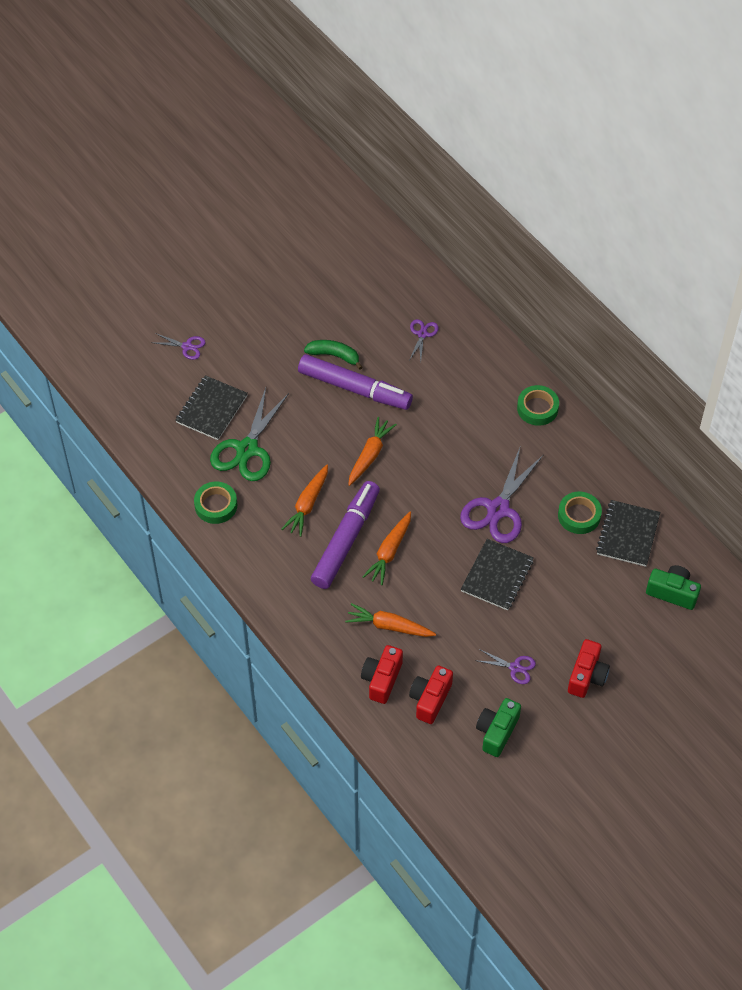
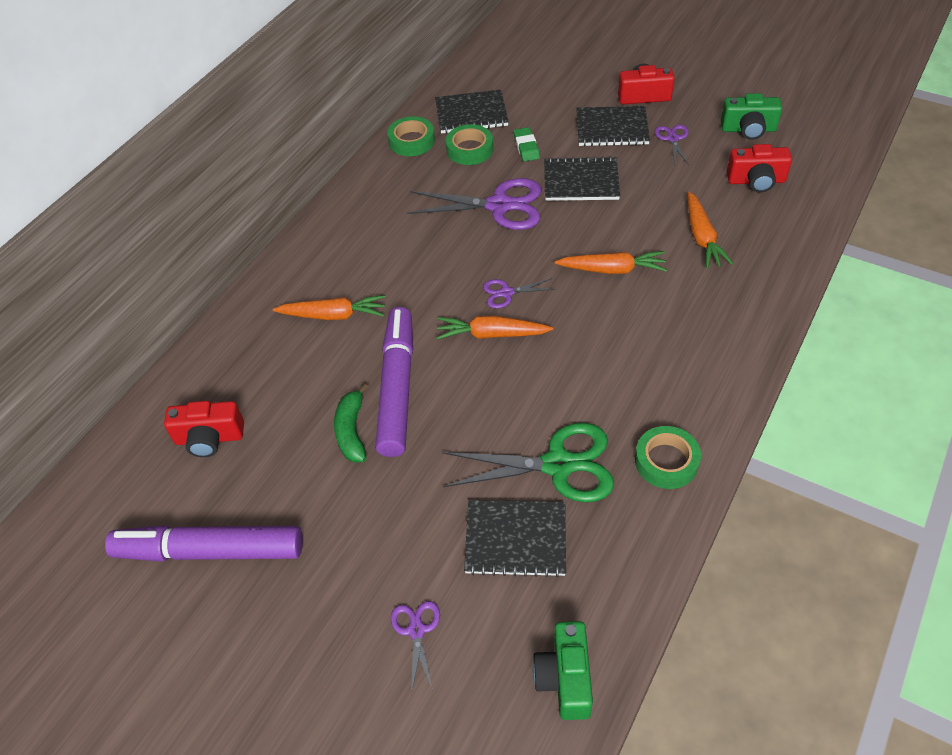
camera: 110 degrees left, 5 degrees down
(307, 504) = (600, 366): orange carrot -> orange carrot (333, 315)
(346, 540) = (623, 311): purple marker -> purple marker (210, 551)
(382, 679) = (766, 221): red camera -> red camera (209, 438)
(422, 334) = (277, 352): purple scissors -> purple scissors (506, 293)
(537, 408) = (346, 218): green tape -> green tape (411, 141)
(553, 629) = (612, 128): none -> black notebook
(561, 556) = (526, 147): none -> green eraser
(672, 592) = (517, 73): green camera -> green camera (565, 678)

